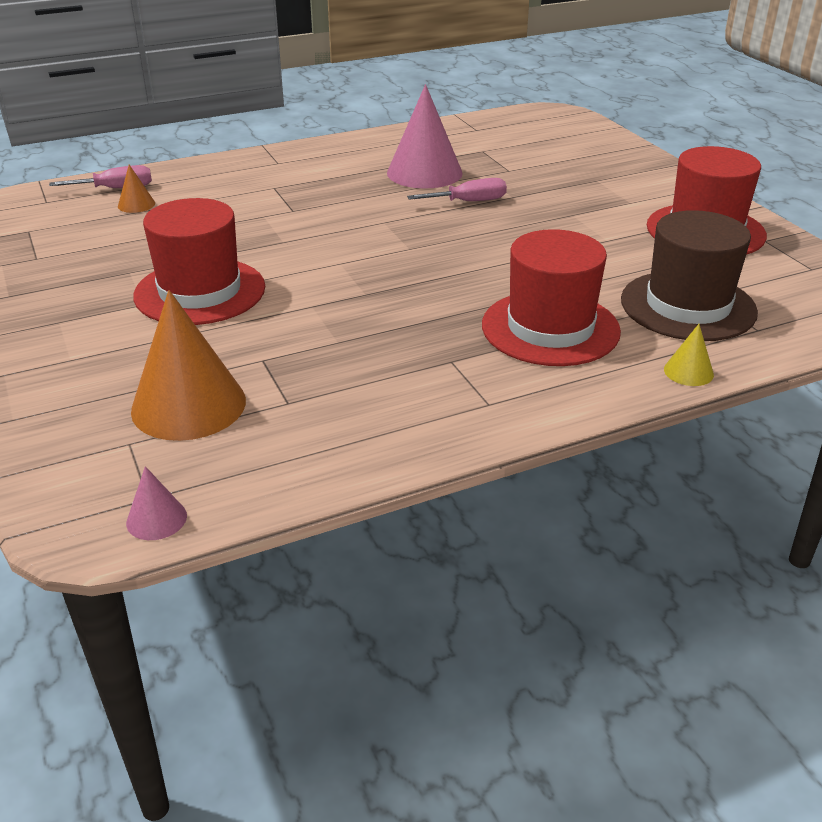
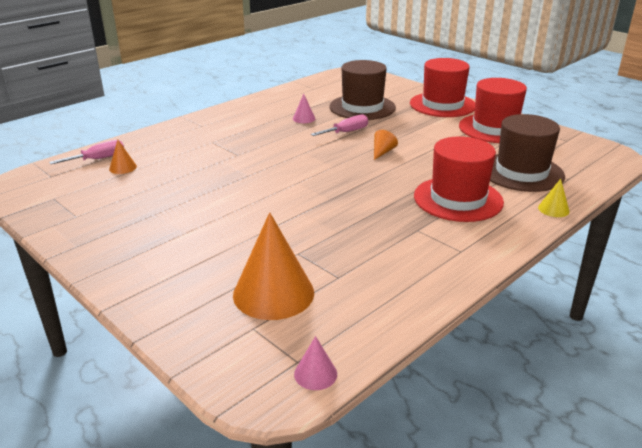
camera: 20 degrees left, 5 degrees down
(200, 291) = (218, 217): red hat -> red hat (442, 105)
(424, 172) = (304, 118): pink cone -> pink cone, size x0.45
(497, 239) = (382, 152): none -> orange cone
(524, 168) = (362, 107): none -> brown hat

